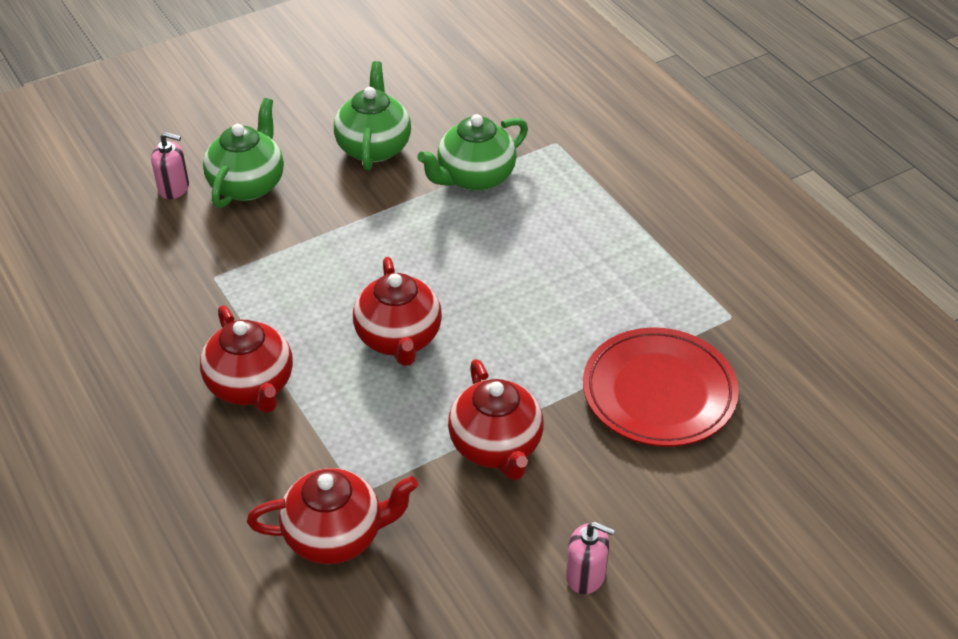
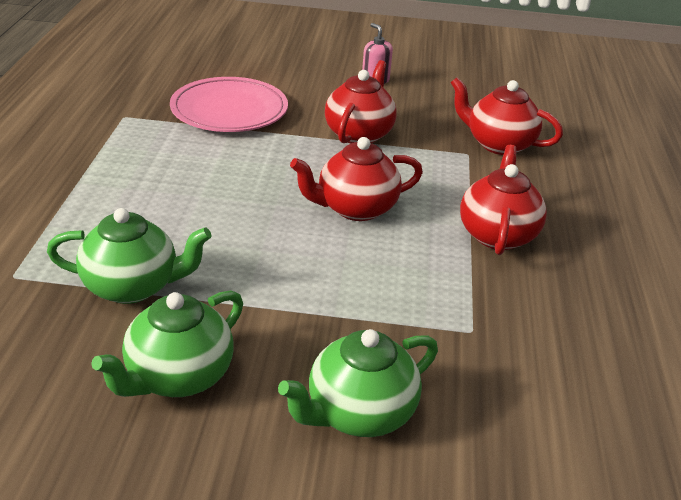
camera: 145 degrees left, 10 degrees down
(174, 188) = (450, 462): pink soap dispenser -> none
(399, 339) = (355, 208): red teapot -> red teapot turned 135 degrees counterclockwise
(659, 392) = (229, 111): red plate -> pink plate

